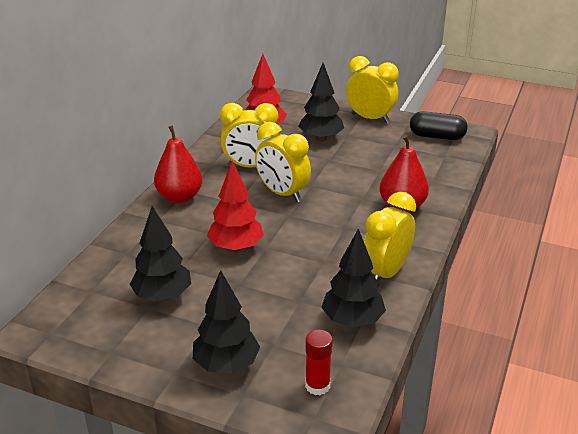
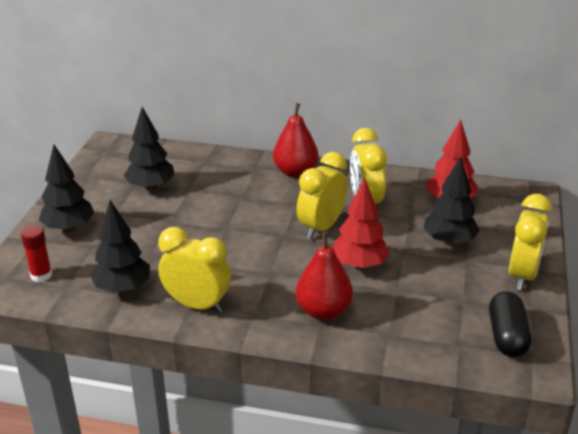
camera: 80 degrees right, 0 degrees up
(236, 247) = (223, 212): red tree -> red tree (359, 264)

